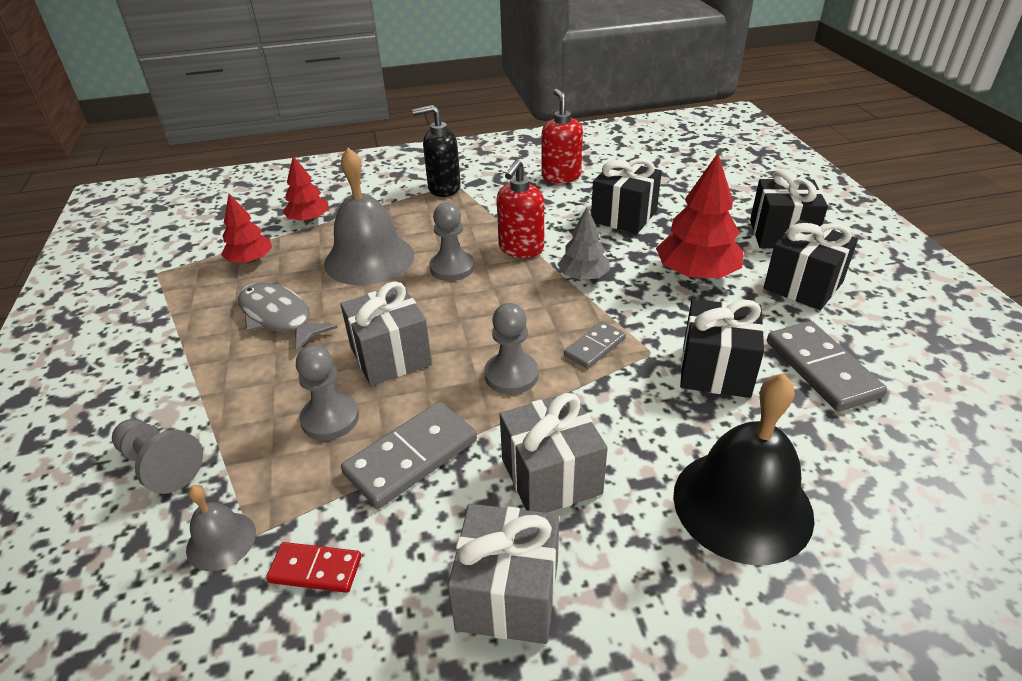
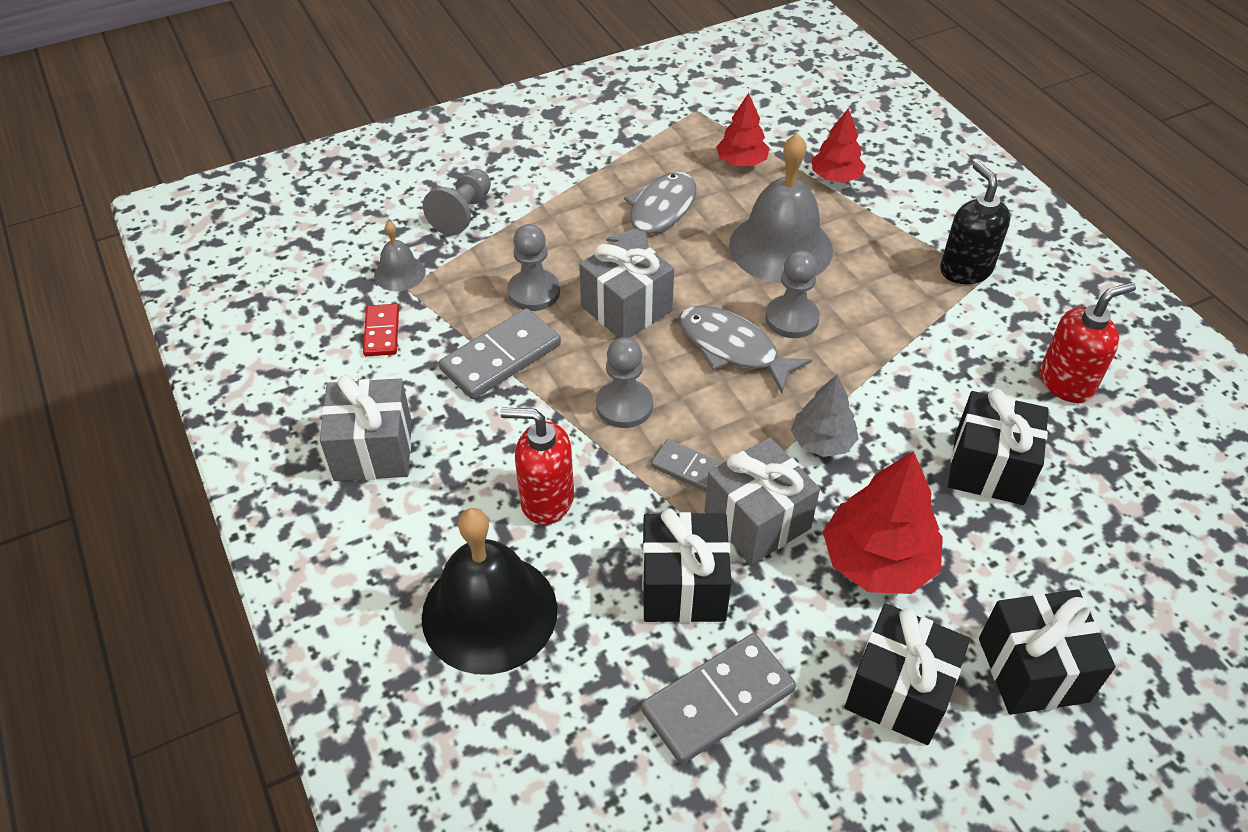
camera: 75 degrees right, 10 degrees up
(411, 457) = (501, 357): grey domino -> grey domino turned 75 degrees counterclockwise
(470, 302) = (732, 348): none -> grey fish
(521, 249) = (857, 372): red soap dispenser -> red soap dispenser (546, 500)
(551, 476) = (497, 459): grey gift -> grey gift (757, 520)

